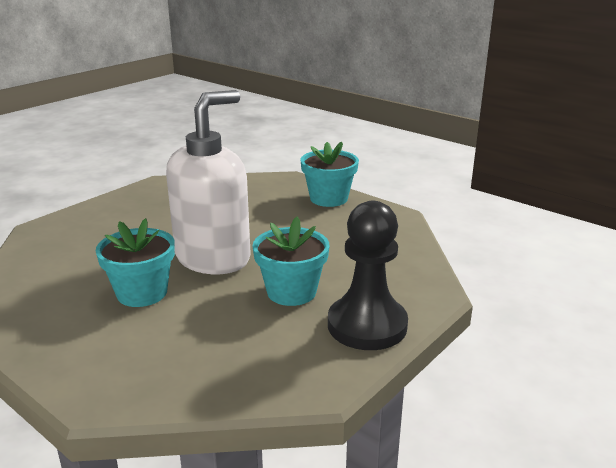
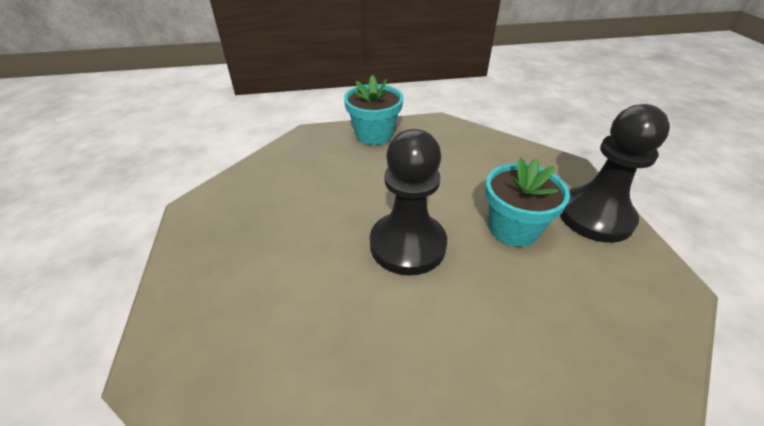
camera: 50 degrees left, 15 degrees up
(142, 293) = (430, 331): turquoise flower pot -> none
(213, 258) = (407, 245): white soap dispenser -> black pawn

